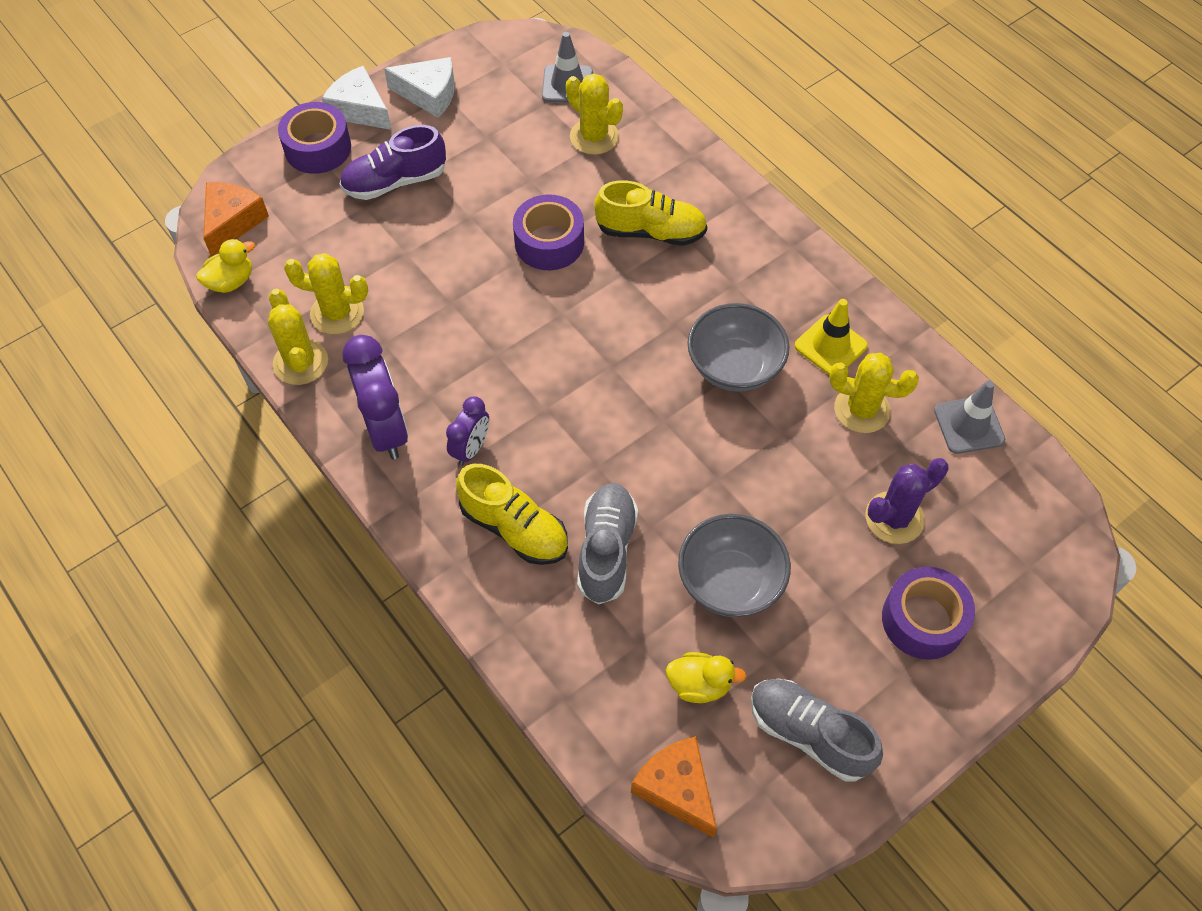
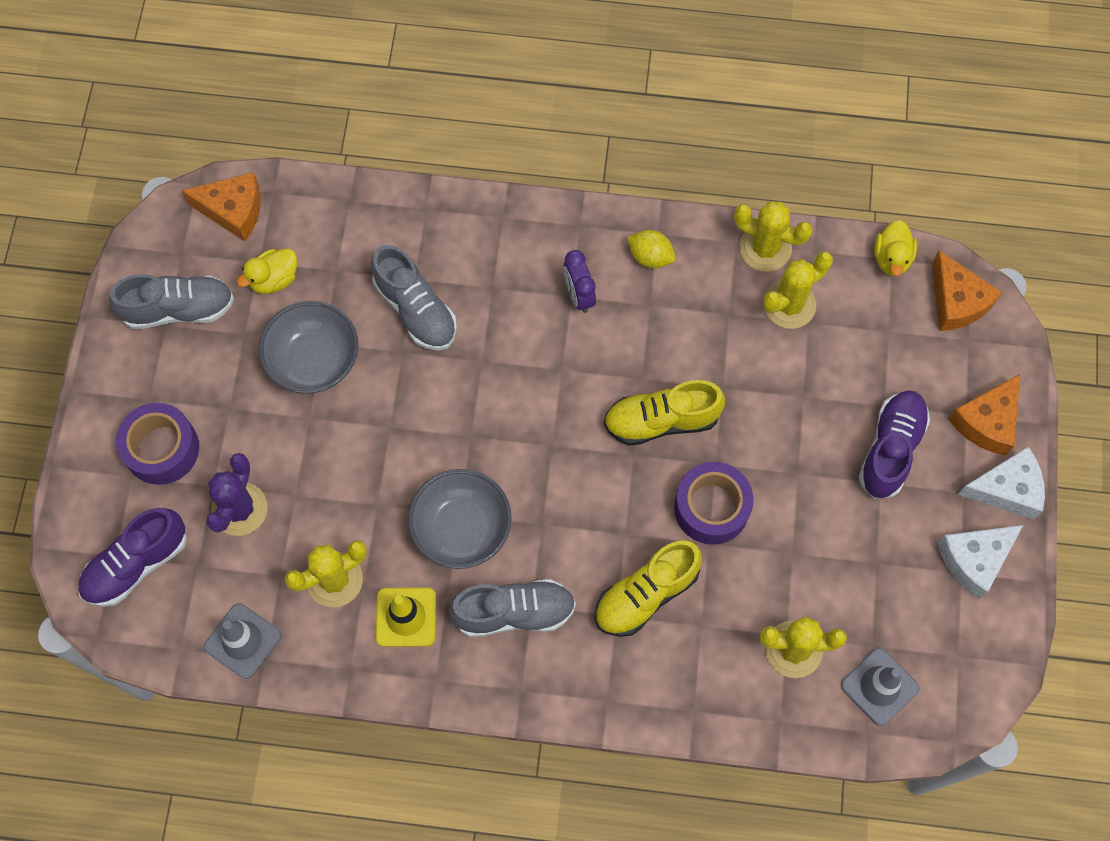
camera: 135 degrees right, 10 degrees up
(318, 148) = (986, 421): purple tape -> orange cheese
(386, 429) = (650, 257): purple clock -> yellow lemon
(514, 528) = (490, 270): yellow shoe -> yellow shoe (661, 421)
(751, 290) = (514, 612): none -> grey shoe
(1014, 546) = (137, 564): none -> purple shoe

